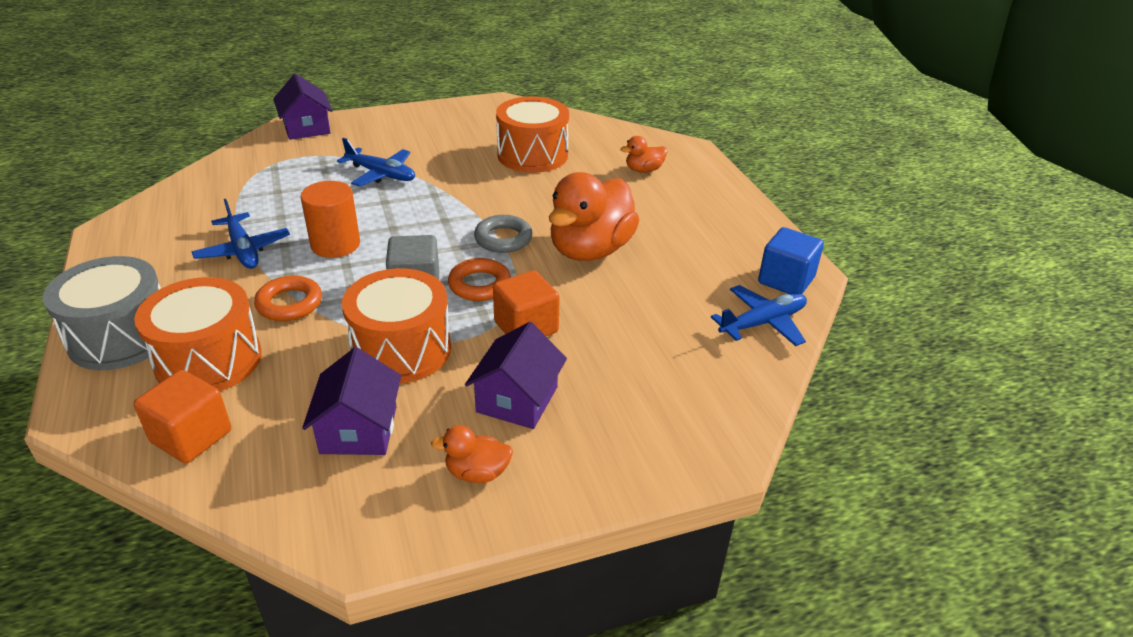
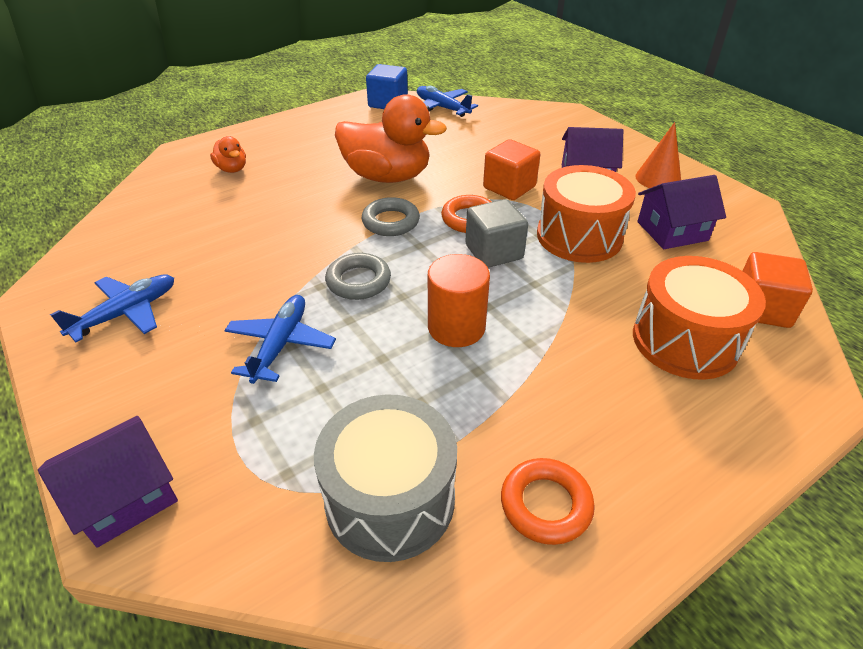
camera: 105 degrees left, 5 degrees up
(121, 337) = (717, 428): grey drum -> grey drum (390, 499)
(243, 250) = (510, 402): blue plane -> blue plane (126, 313)
(289, 303) = (572, 321): orange ring -> orange ring (545, 504)
(427, 211) = (358, 281): none -> grey ring
(477, 473) = (658, 178): orange duck -> orange cone
(532, 155) = (207, 237): orange drum -> none

